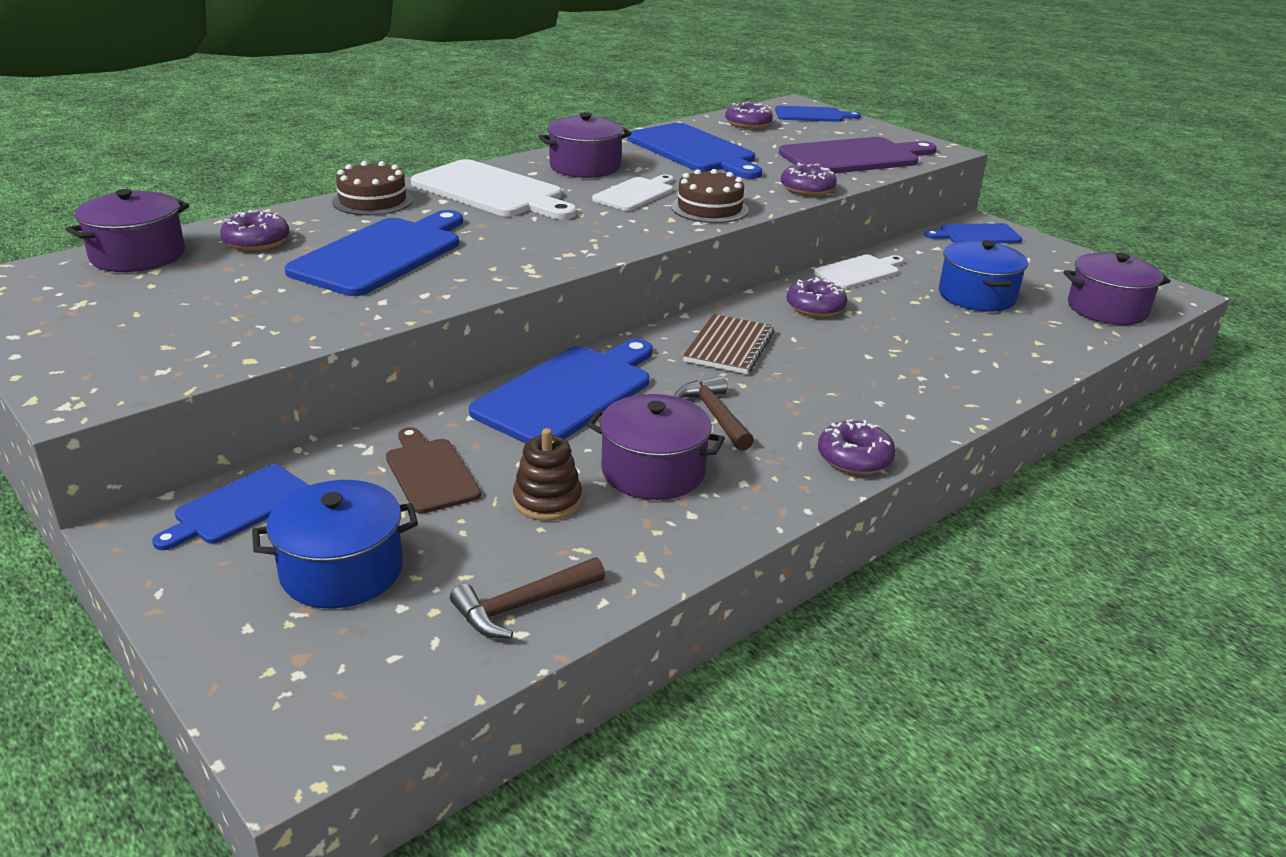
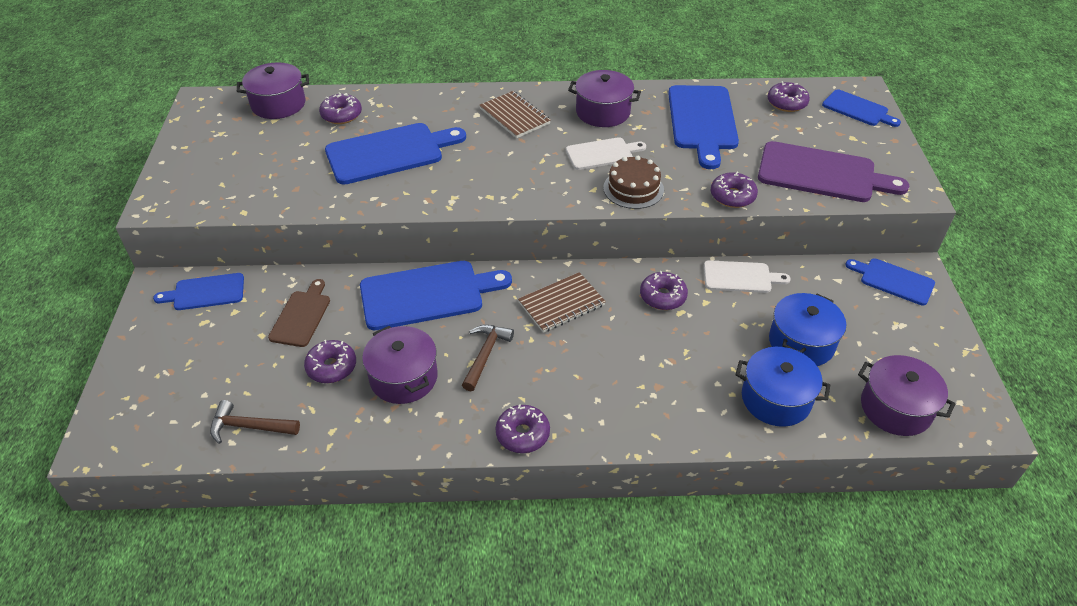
camera: 40 degrees right, 15 degrees up
(342, 570) = (204, 357): blue pot -> blue pot (776, 399)
(372, 201) = (437, 100): brown cake -> none
(492, 191) = (514, 116): white cutting board -> brown notebook
(547, 501) = (331, 367): brown stacking toy -> purple donut

